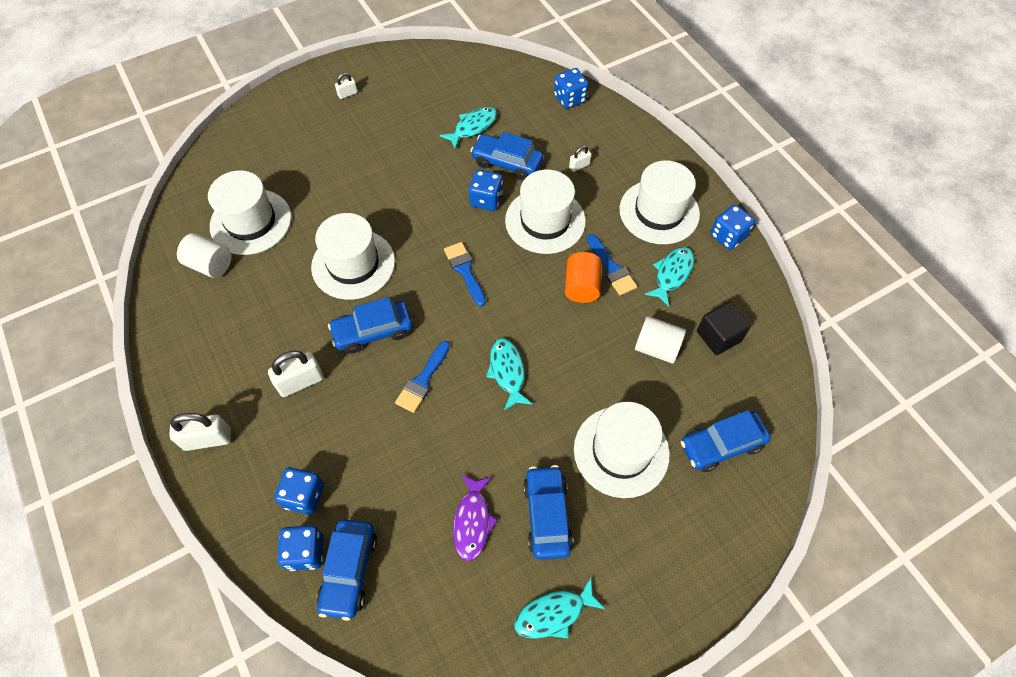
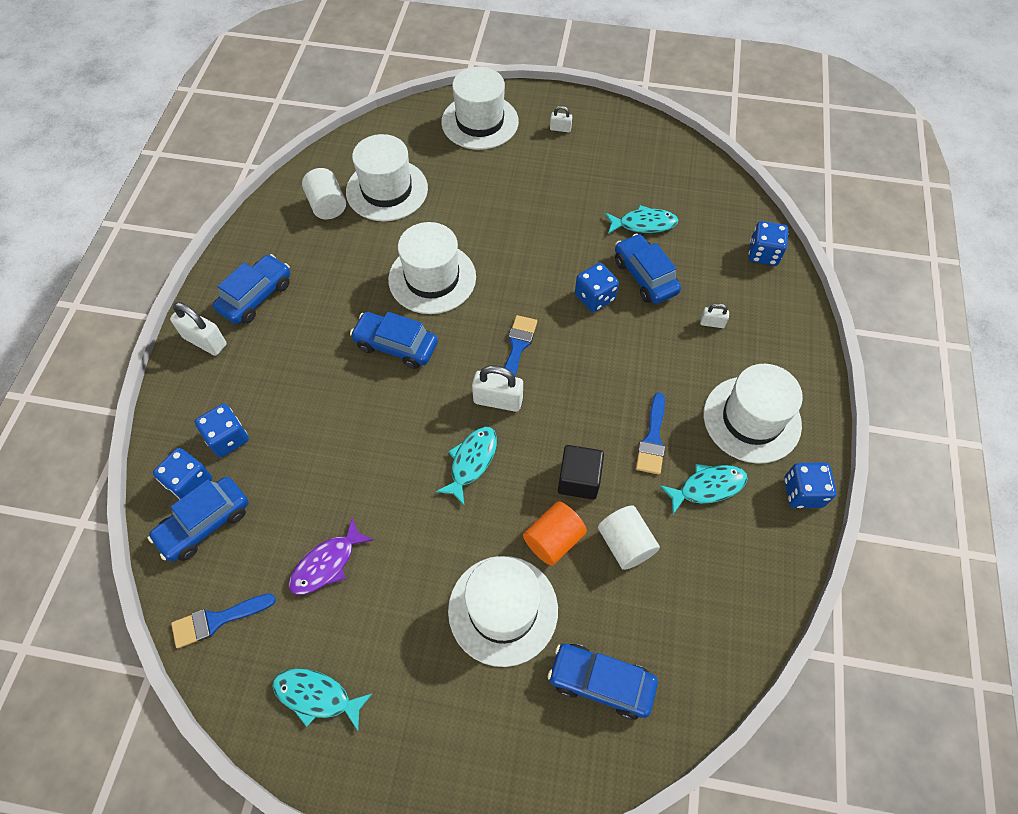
camera: 40 degrees right, 0 degrees up
(301, 382) = (306, 346): white padlock -> white padlock (498, 400)
(422, 380) = (396, 415): blue brush -> blue brush (217, 620)
(545, 221) = (630, 352): white hat -> white hat (480, 122)
(547, 515) = (388, 610): blue car -> blue car (256, 296)
(581, 286) = (608, 435): orange cylinder -> orange cylinder (553, 540)
(718, 336) = (697, 580): black cube -> black cube (579, 480)

